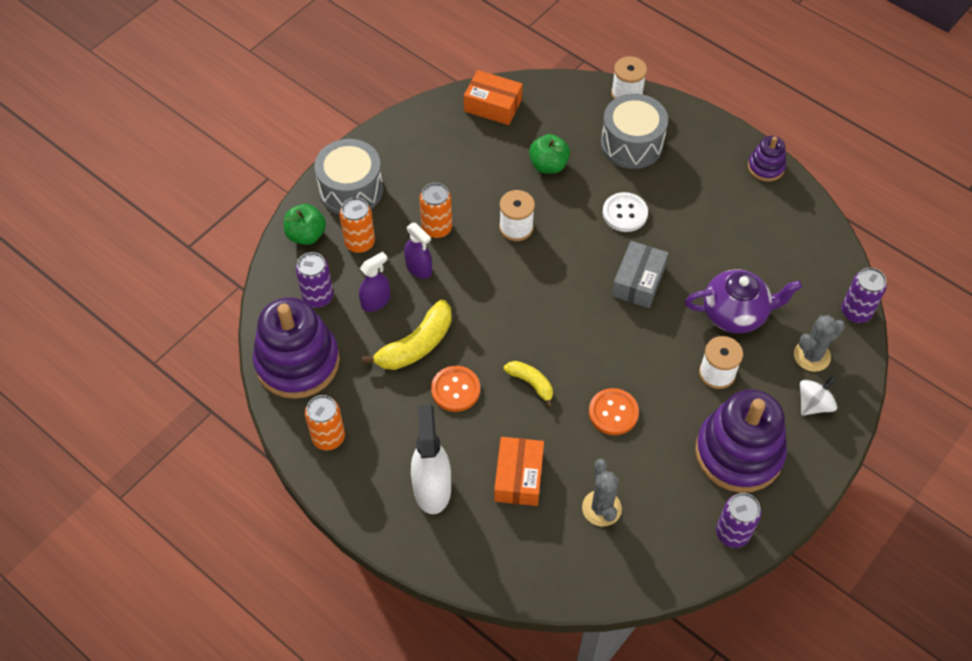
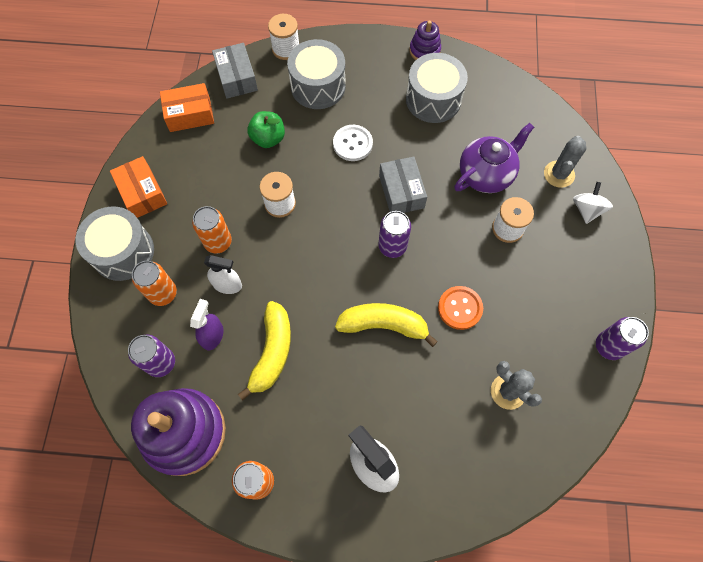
camera: 35 degrees left, 10 degrees up
(306, 235) = (112, 314): green apple -> none
(419, 268) = (227, 285): purple spray bottle -> white spray bottle
(455, 389) = (330, 369): orange button -> none
(518, 477) = (430, 409): orange box -> orange box (142, 193)
(531, 383) = (384, 325): yellow banana -> yellow banana, size x1.69
(560, 95) = (237, 78): none -> grey box
(737, 217) = (433, 99): none -> grey drum
(738, 453) = (567, 281): purple stacking toy -> none
(856, 312) = (562, 123): purple can -> purple can (392, 246)

